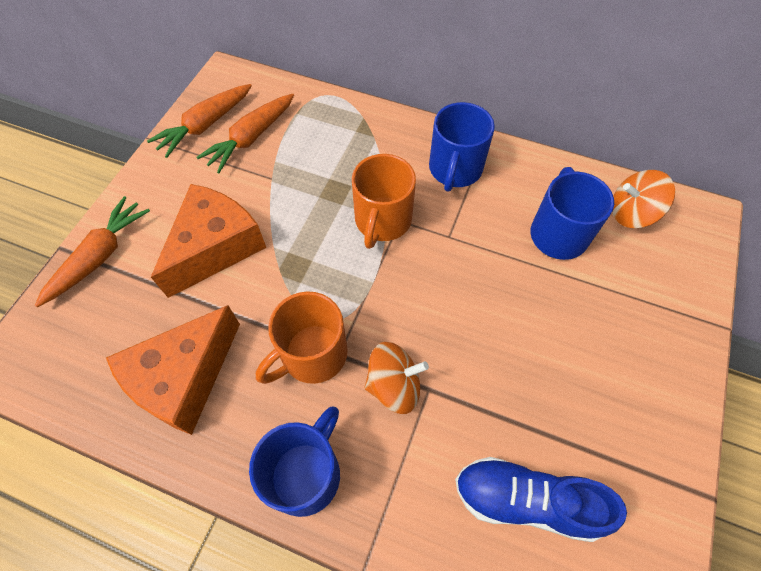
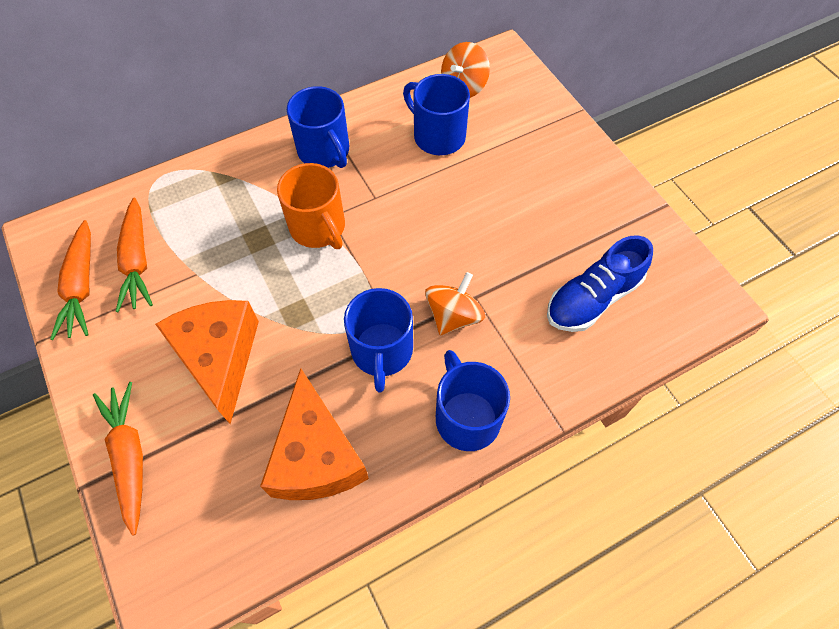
camera: 50 degrees left, 0 degrees up
(312, 354) = (382, 351): orange mug -> blue mug

